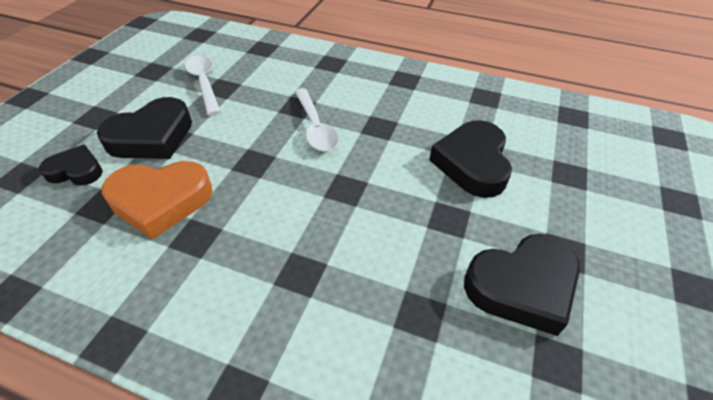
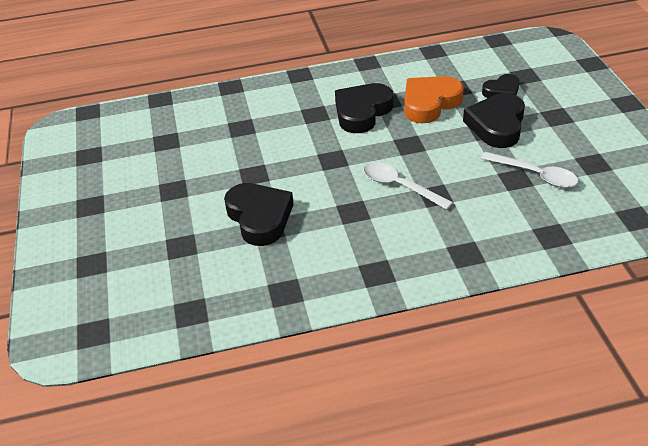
camera: 150 degrees right, 5 degrees down
(522, 286) = (193, 161): black heart -> black heart (362, 112)

